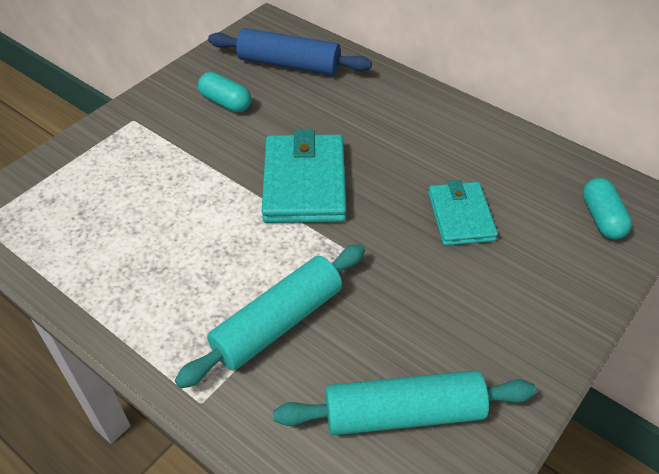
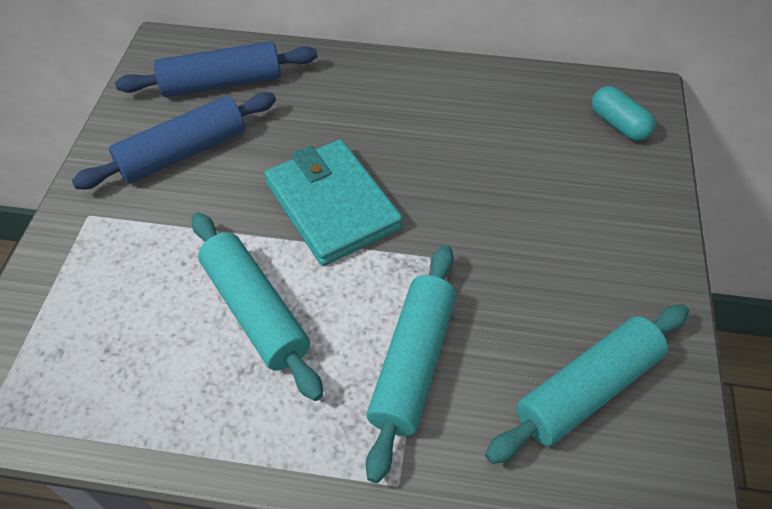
camera: 30 degrees left, 5 degrees up
(193, 232) = (255, 311): none -> turquoise rolling pin
(226, 102) = (183, 152): turquoise capsule -> blue rolling pin
(461, 216) = (502, 175): turquoise wallet -> none

